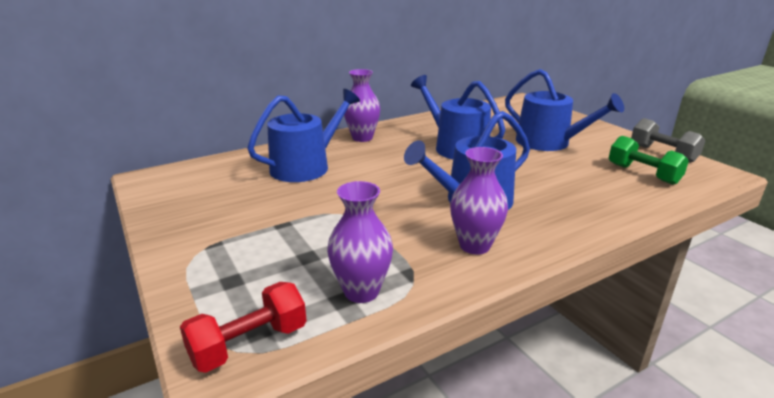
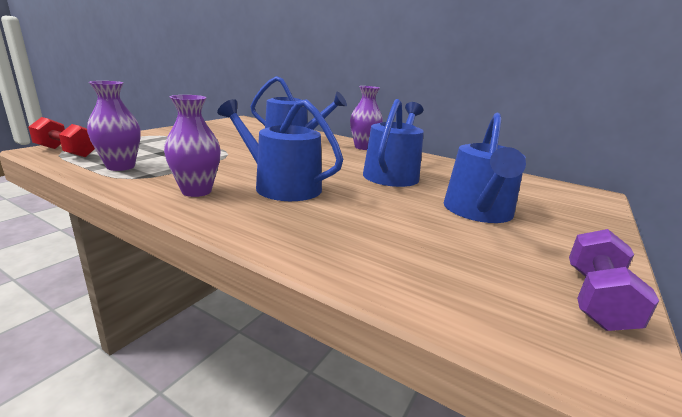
camera: 60 degrees right, 5 degrees down
(643, 174) = (472, 277): green dumbbell -> none
(662, 153) = (596, 299): grey dumbbell -> purple dumbbell

